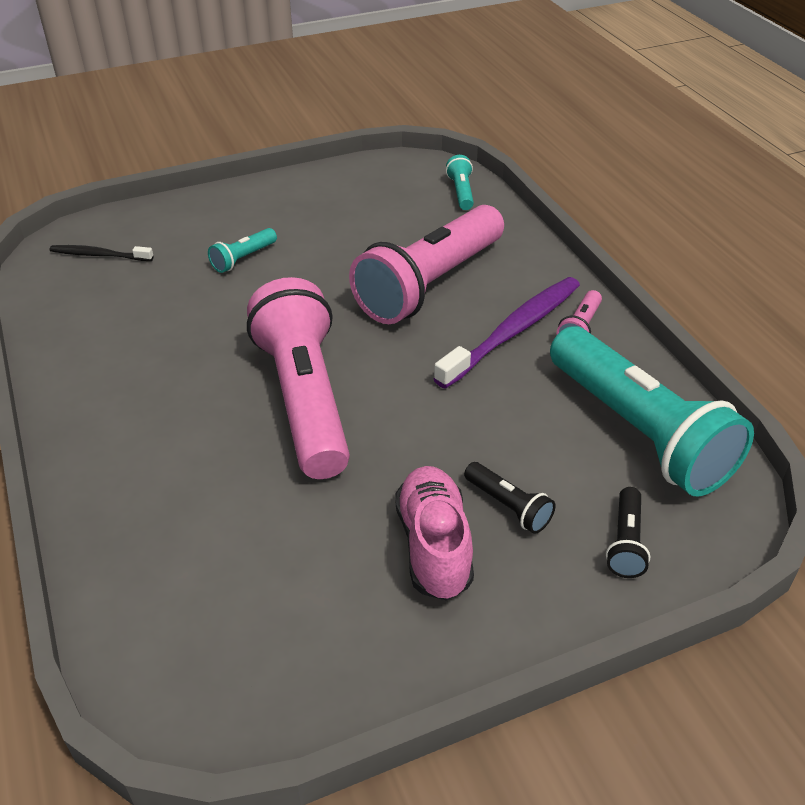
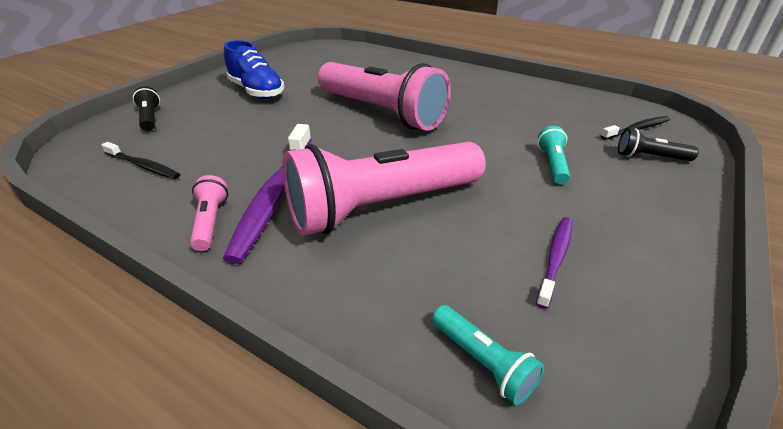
camera: 145 degrees right, 5 degrees down
(358, 209) = (555, 259): none -> purple toothbrush
(430, 284) = (382, 206): pink flashlight -> pink flashlight turned 120 degrees counterclockwise
(434, 545) = (257, 91): pink shoe -> blue shoe
(508, 506) = (225, 111): black flashlight -> black flashlight (650, 157)
(638, 431) = (143, 166): turquoise flashlight -> black toothbrush

